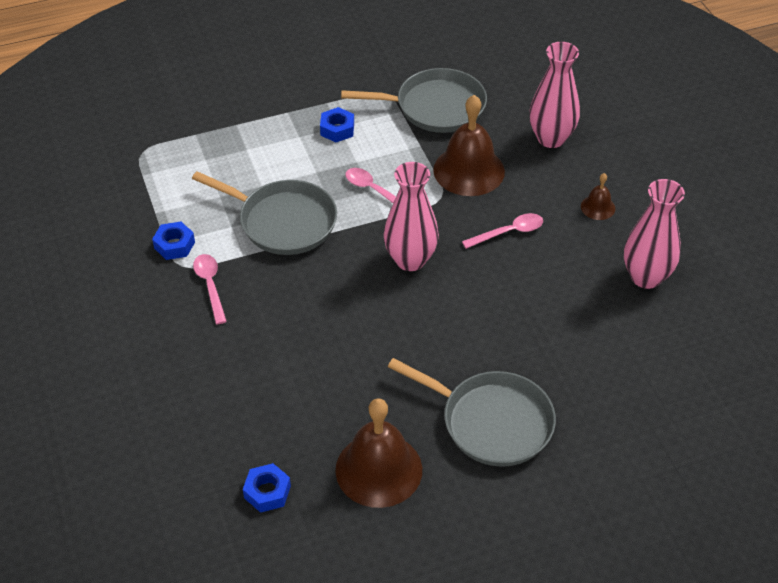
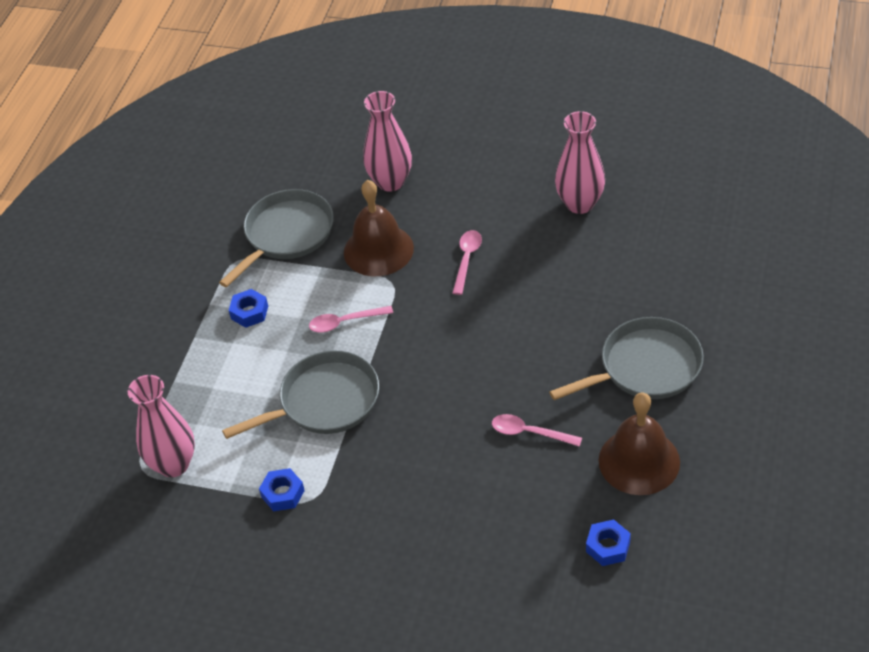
camera: 50 degrees left, 0 degrees up
(210, 286) = (354, 488): pink spoon -> pink spoon (529, 432)
(410, 260) = (442, 336): pink vase -> pink vase (173, 464)
(598, 207) = (488, 193): brown bell -> none

